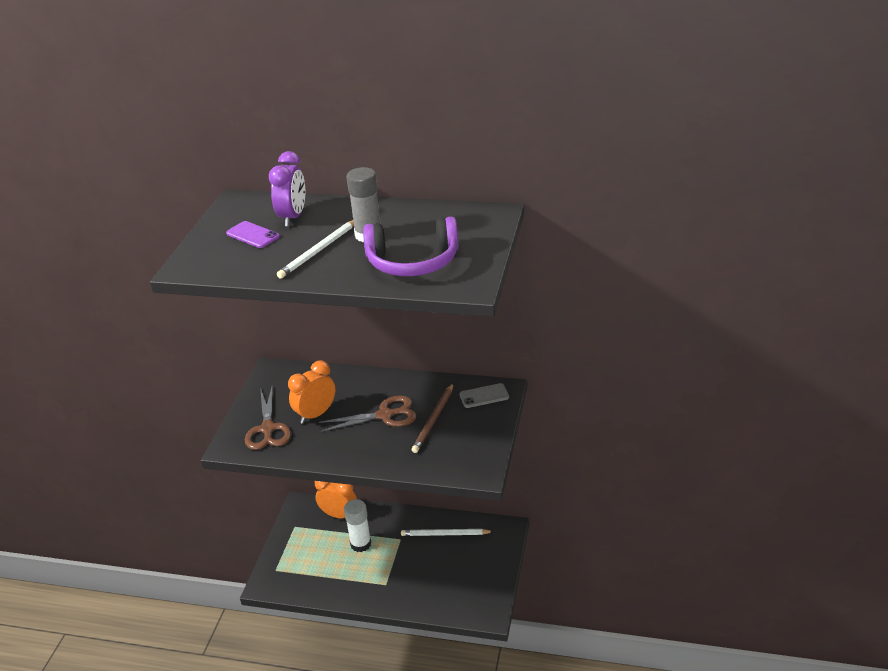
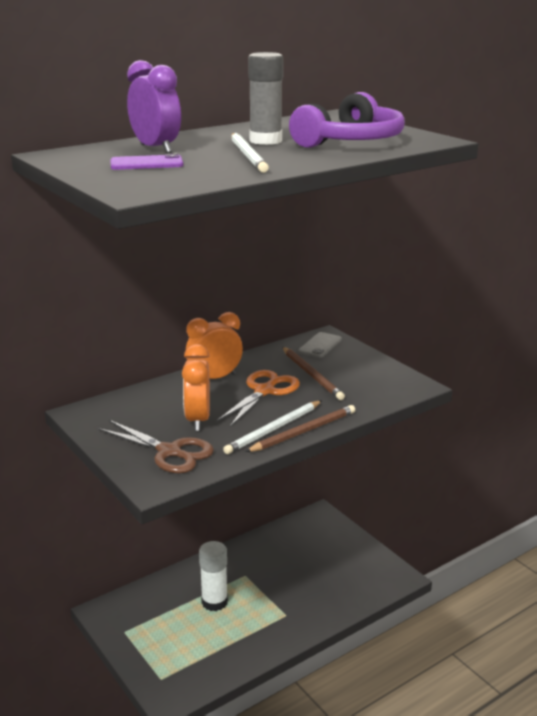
camera: 50 degrees left, 10 degrees down
(339, 515) = (157, 594): orange clock -> orange clock (215, 378)
(353, 463) = (304, 431): none -> brown pencil
(385, 415) = (265, 391): brown scissors -> orange scissors
(445, 534) = (277, 548): white pencil -> white pencil (273, 429)

